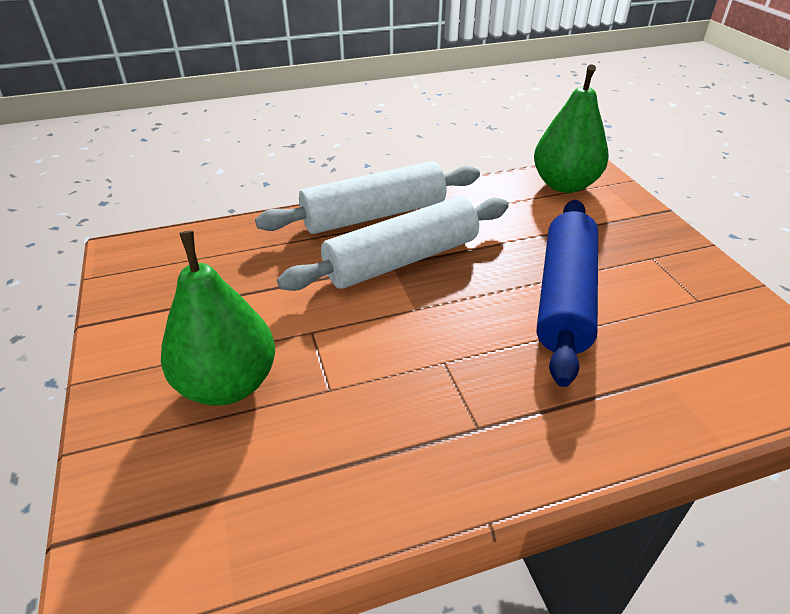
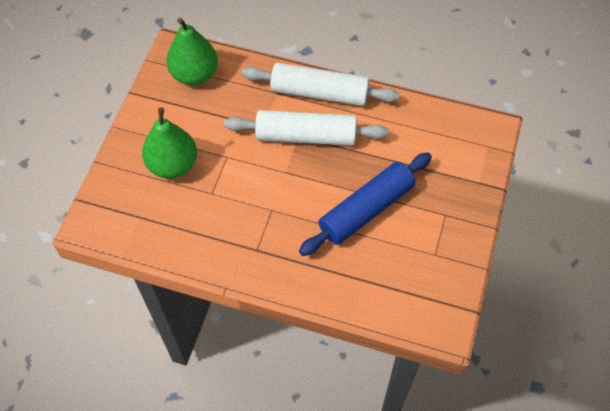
camera: 35 degrees right, 20 degrees up
(564, 185) = (459, 131): green pear -> green pear (194, 74)

